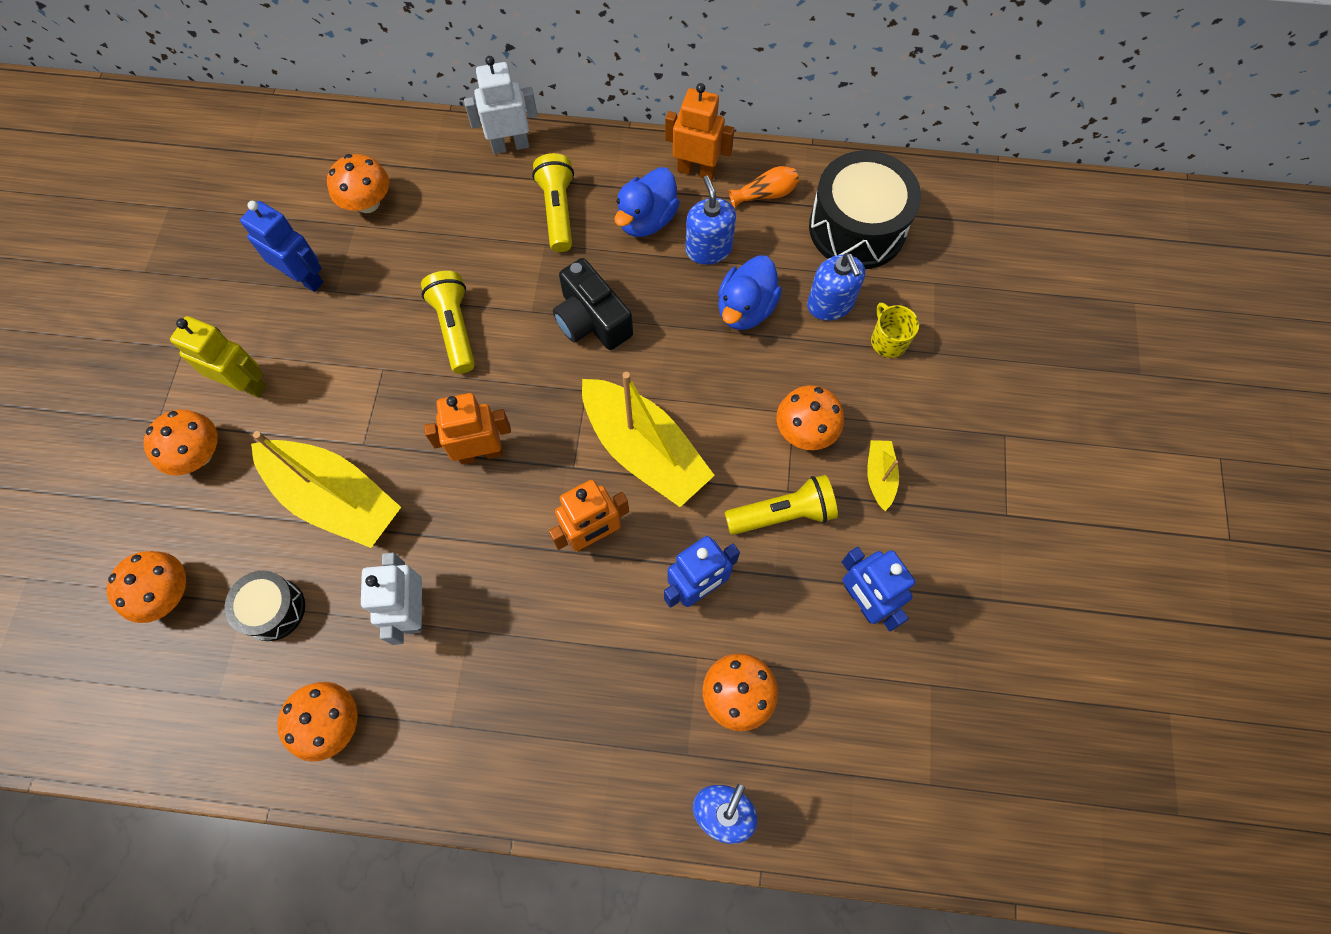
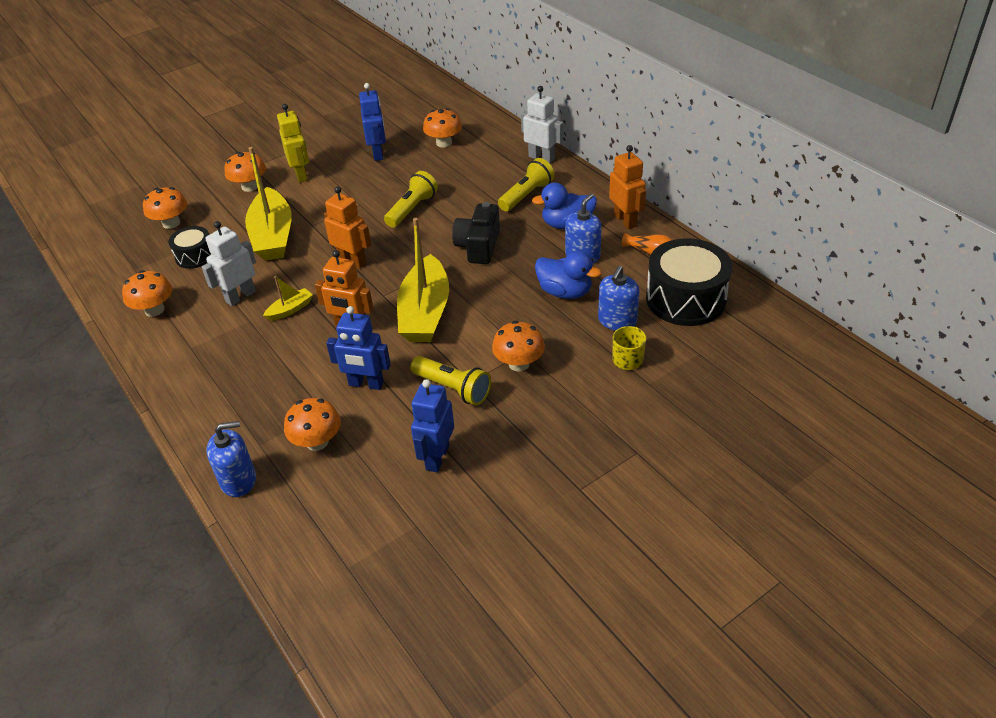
camera: 50 degrees right, 25 degrees down
(745, 309) = (565, 292): blue duck -> blue duck turned 135 degrees counterclockwise
(879, 477) = (530, 413): yellow boat -> yellow boat (290, 310)

